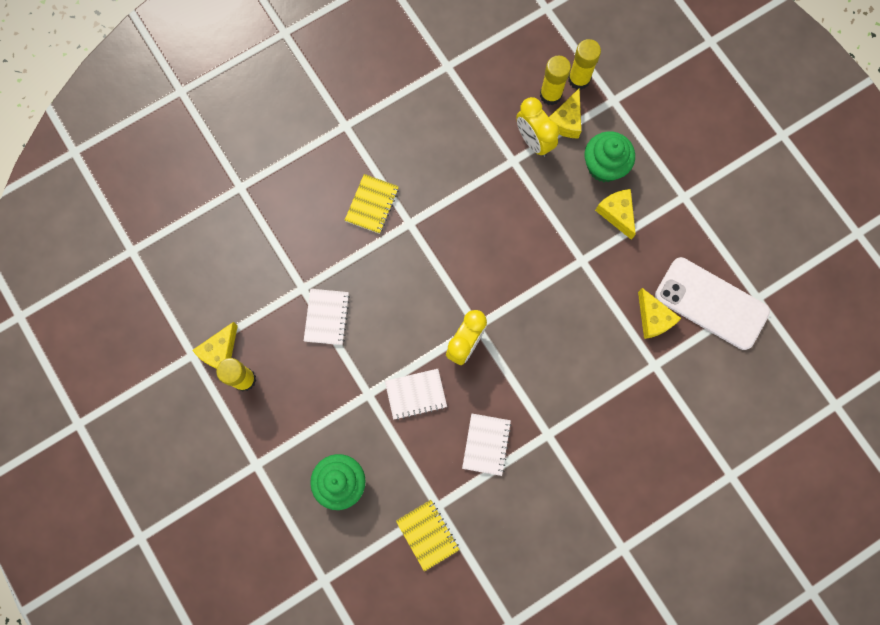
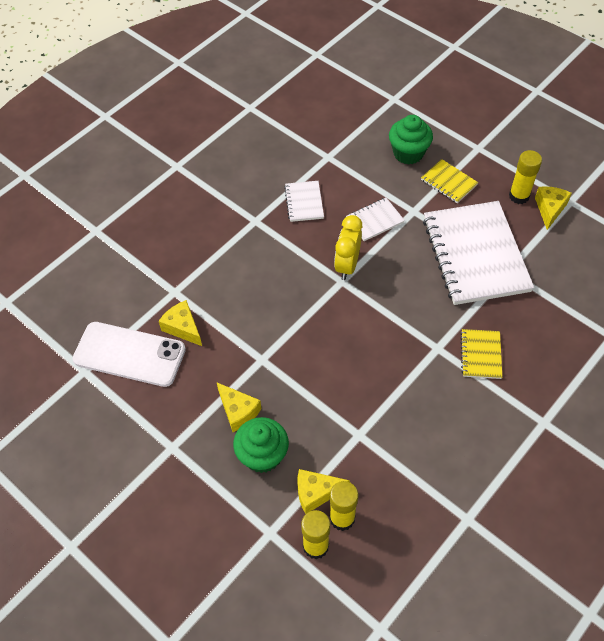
camera: 165 degrees right, 20 degrees down
(327, 317) = (475, 255): white notebook -> white notebook, size x2.24
(427, 535) = (329, 139): yellow notebook -> yellow notebook (448, 182)
(533, 141) = (344, 461): yellow clock -> none
(566, 121) = (316, 493): yellow cheese -> yellow cheese turned 105 degrees counterclockwise

